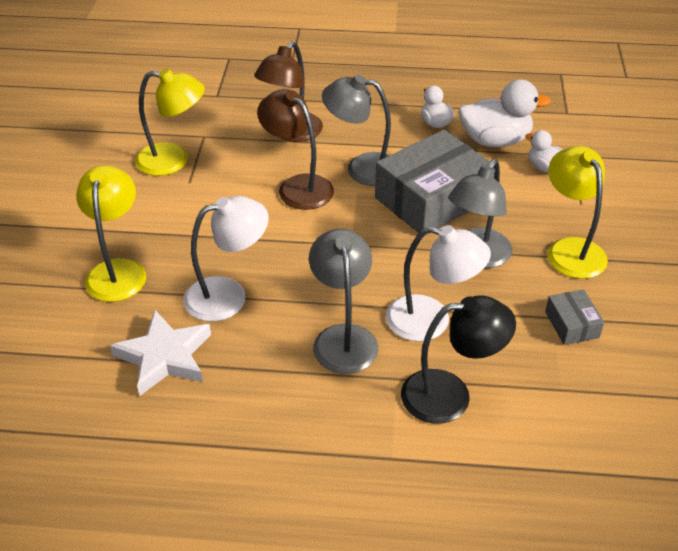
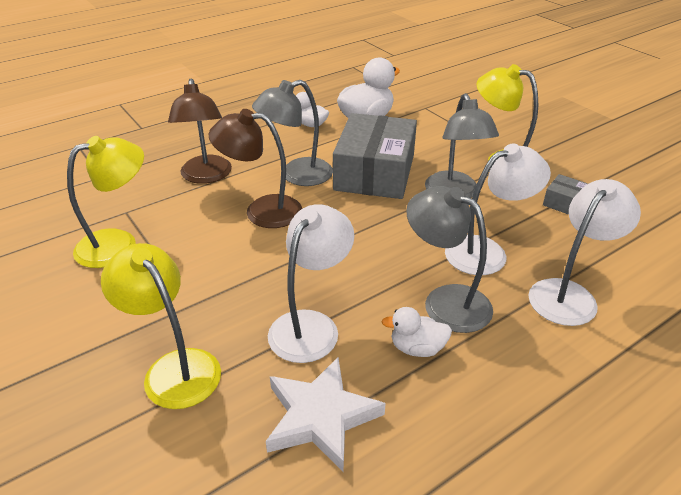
camera: 40 degrees left, 5 degrees down
(450, 395) = (569, 294): black lamp -> white lamp
(545, 168) = (419, 121): white duck -> white duck (417, 348)

